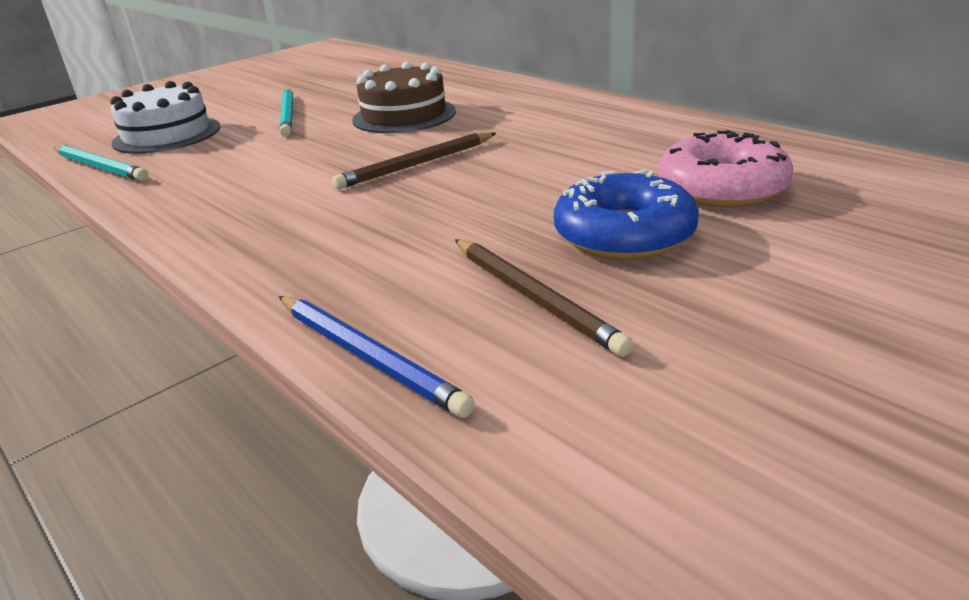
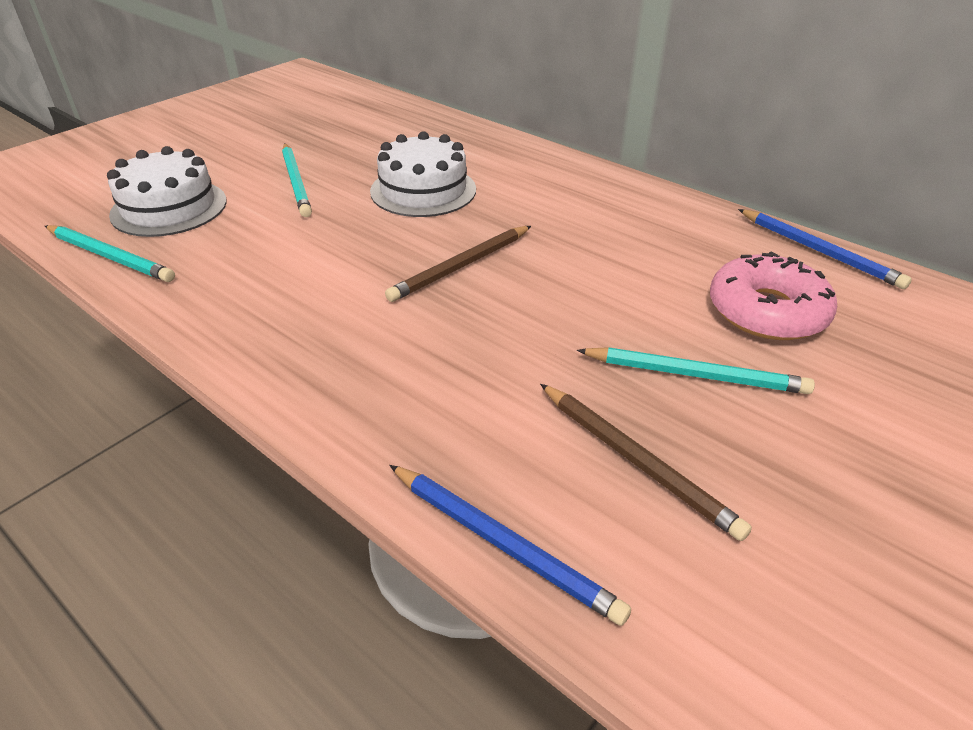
camera: 10 degrees left, 10 degrees up
(404, 116) = (423, 190): brown cake -> white cake
(624, 234) = (695, 374): blue donut -> turquoise pencil
(798, 143) = (819, 251): none -> blue pencil

